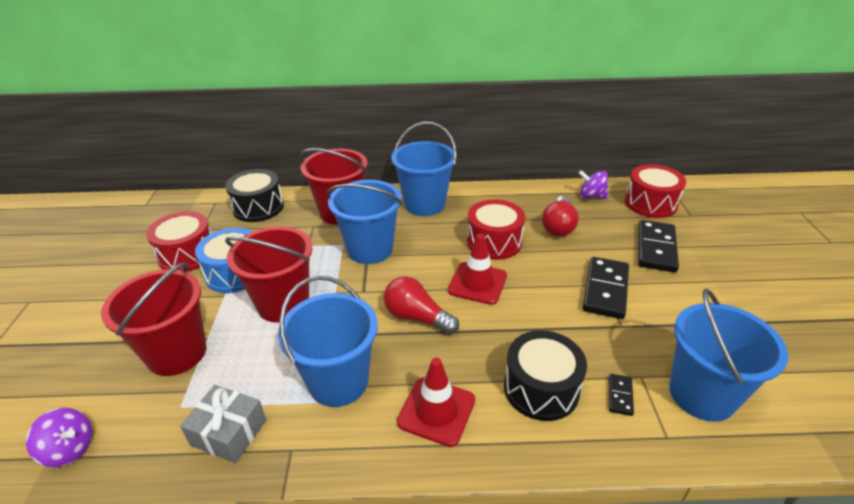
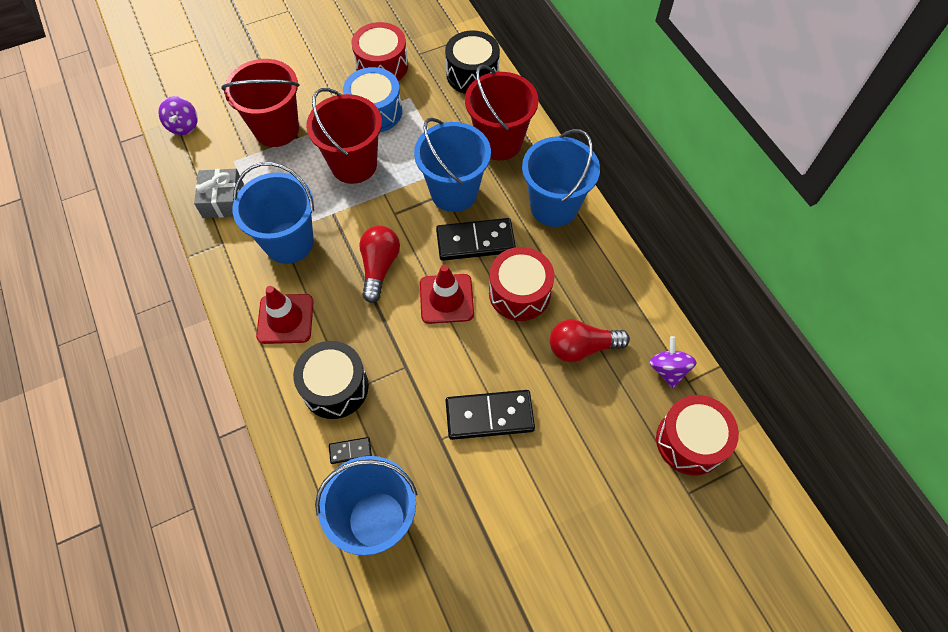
camera: 65 degrees right, 25 degrees up
(656, 248) = (590, 458): black domino -> black domino (475, 242)

